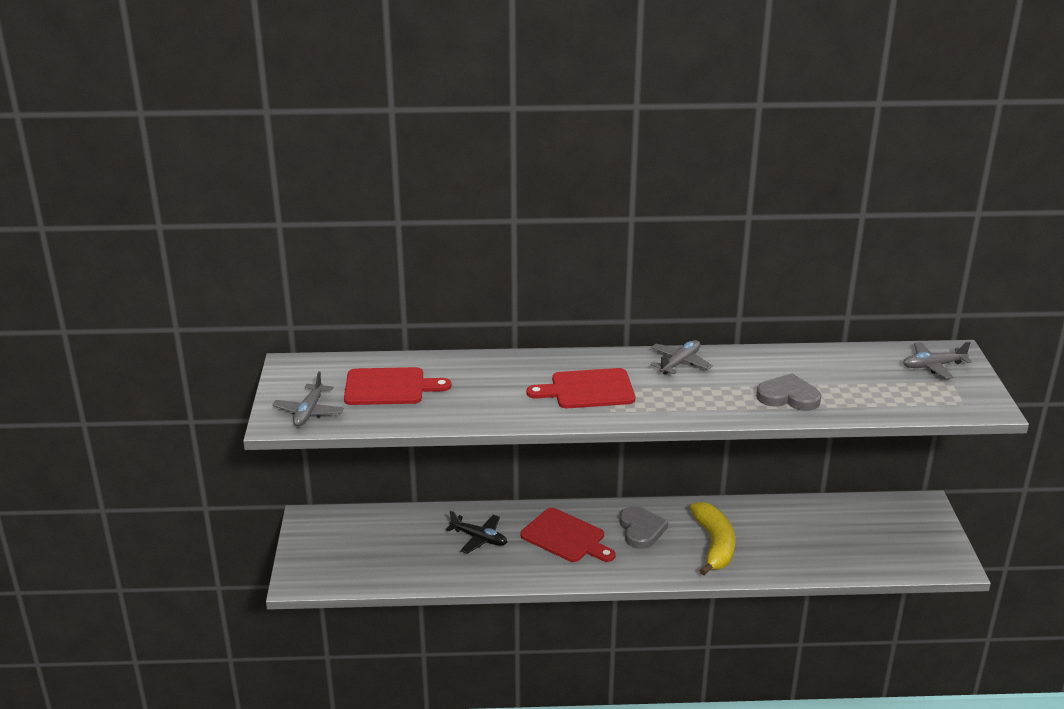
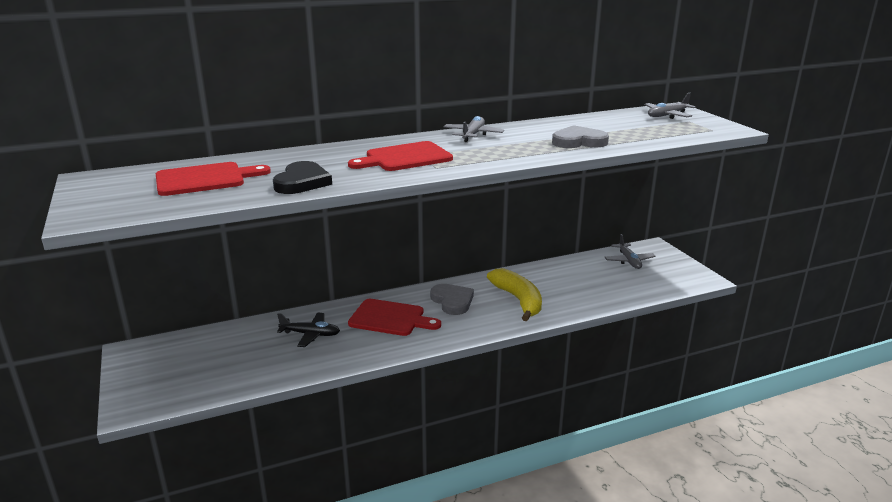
camera: 20 degrees left, 5 degrees down
(309, 412) = (119, 206): grey plane -> grey plane (629, 261)
(474, 409) = (302, 182): none -> black heart

